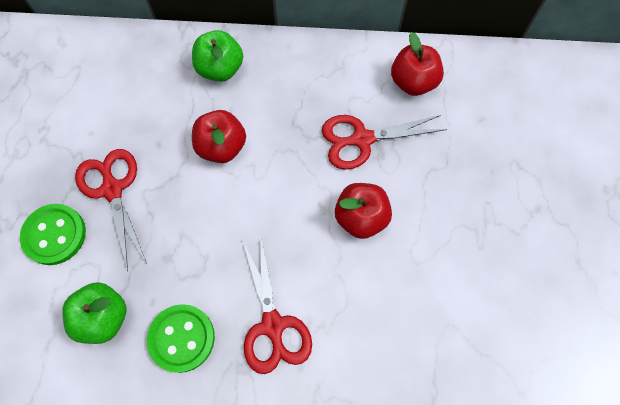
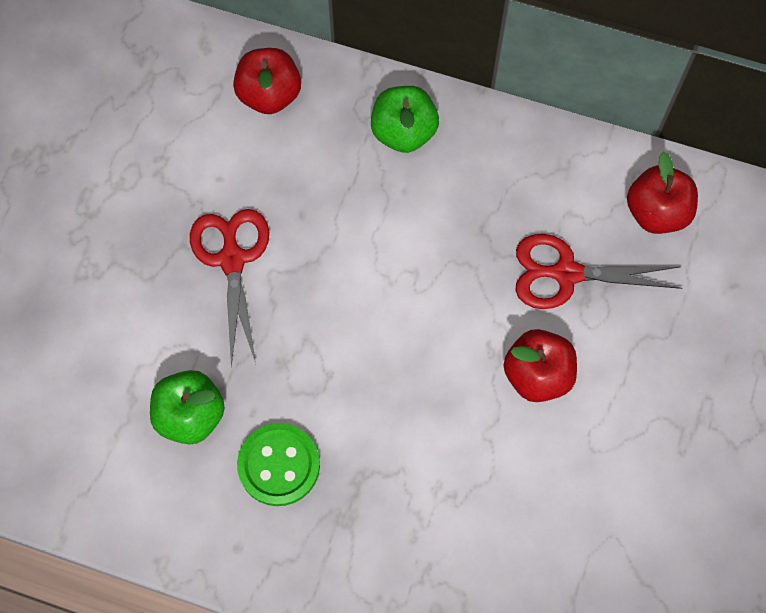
camera: 15 degrees right, 0 degrees up
(54, 235) = (150, 299): green button -> none
(222, 147) = (381, 238): red apple -> red apple (269, 95)
(273, 325) = (393, 479): red scissors -> none

